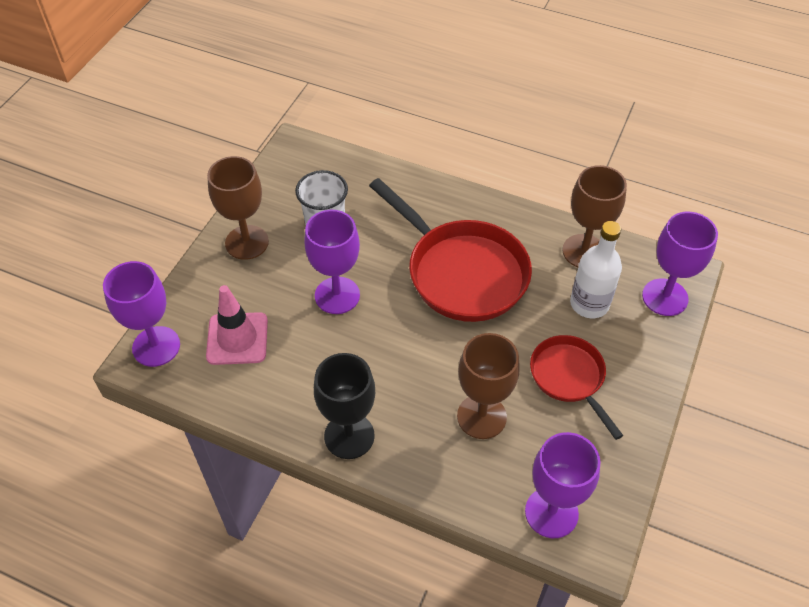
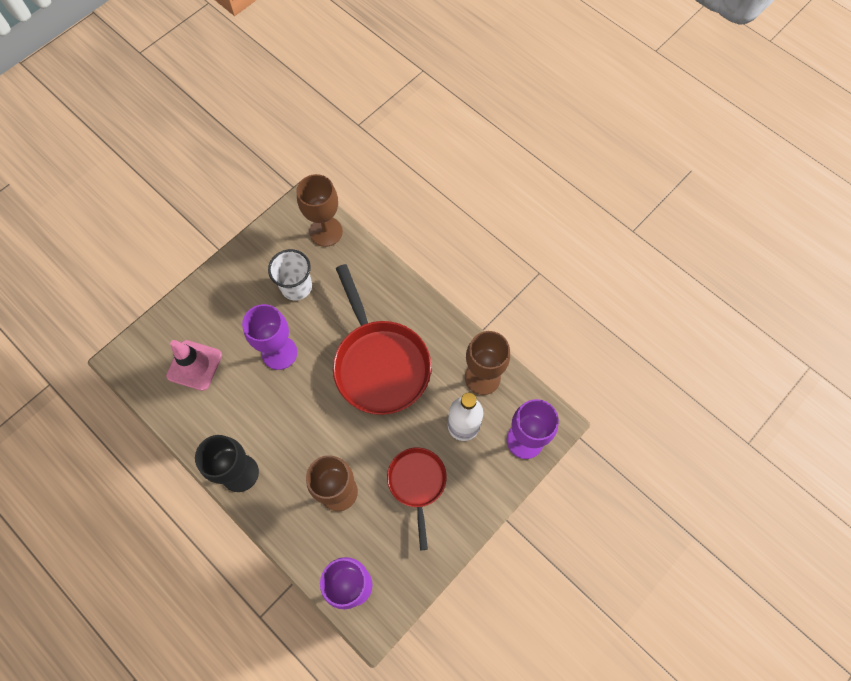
camera: 20 degrees right, 15 degrees up
(156, 346) = (137, 352): purple goblet -> none
(247, 242) = (233, 283): brown goblet -> brown goblet (326, 231)

